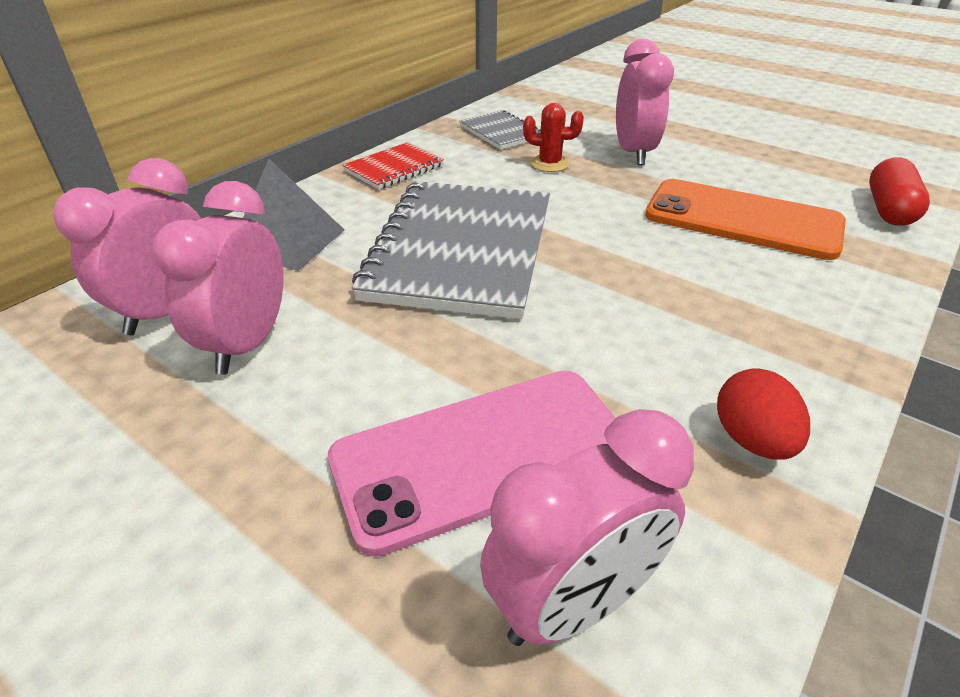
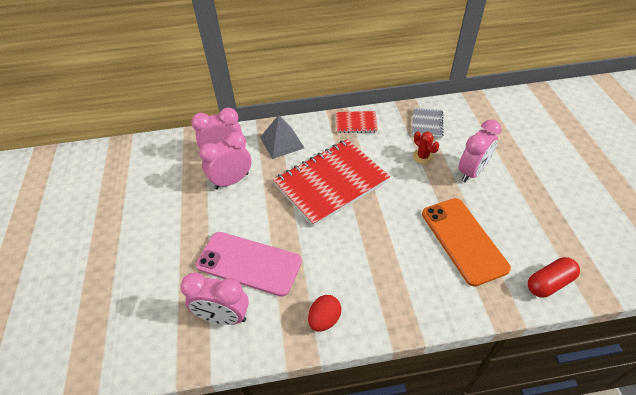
camera: 45 degrees right, 10 degrees up
(461, 250) = (331, 183): grey notebook -> red notebook

